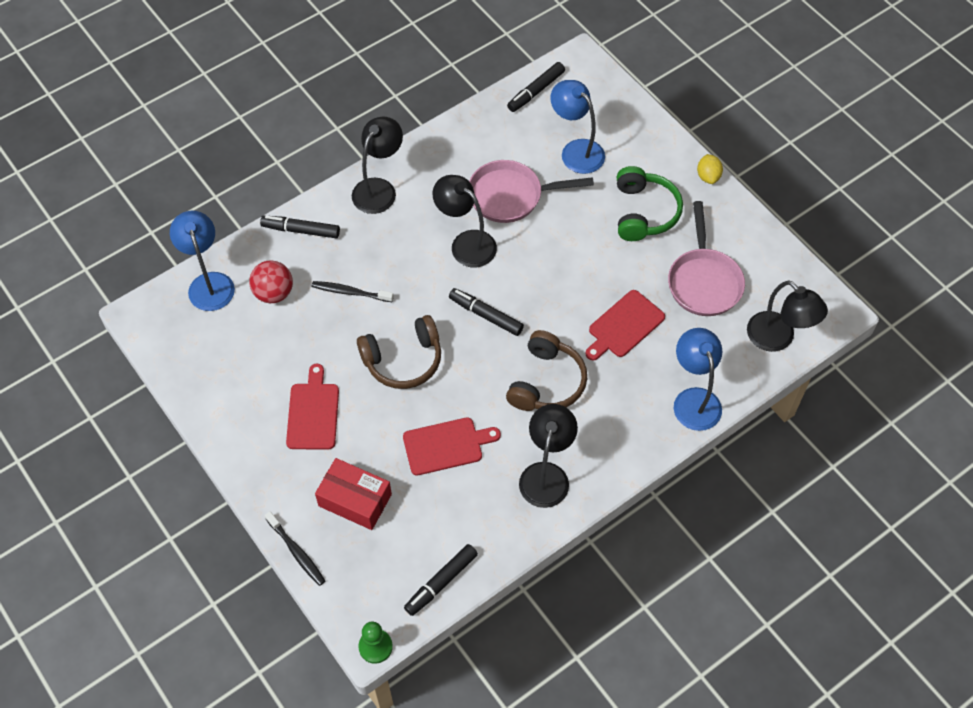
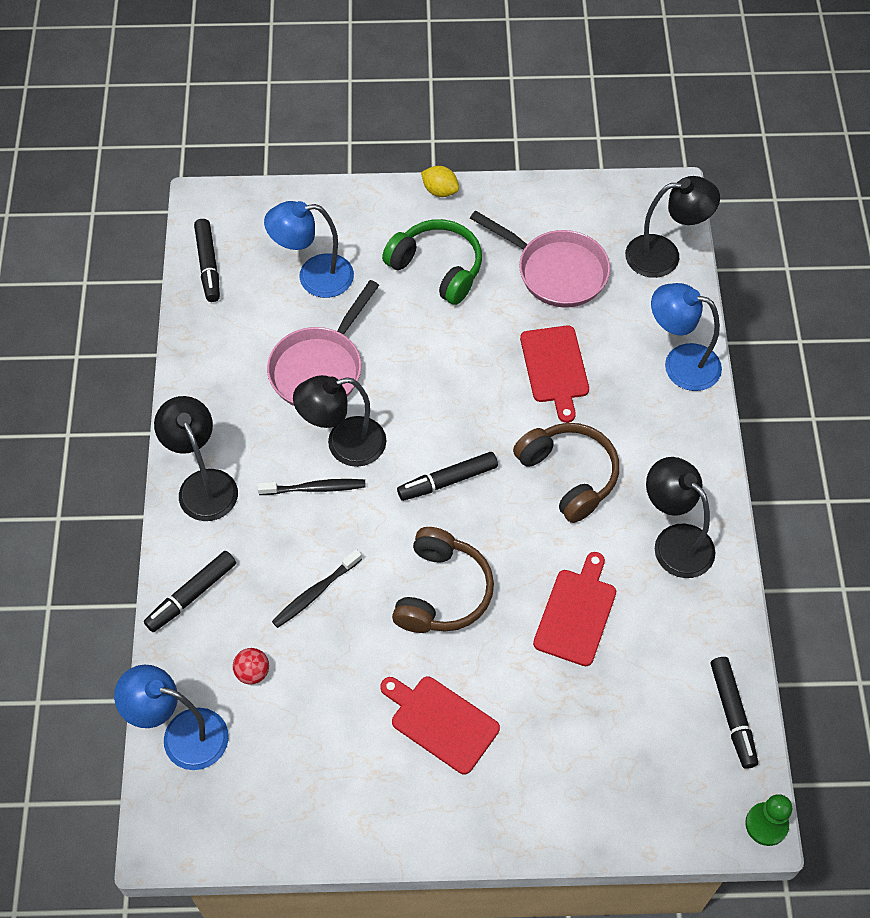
camera: 55 degrees left, 0 degrees up
(274, 293) = (252, 672): red ball -> red ball, size x0.62
(296, 552) = (602, 840): black toothbrush -> black toothbrush (315, 488)
(355, 500) = (579, 742): red box -> none

